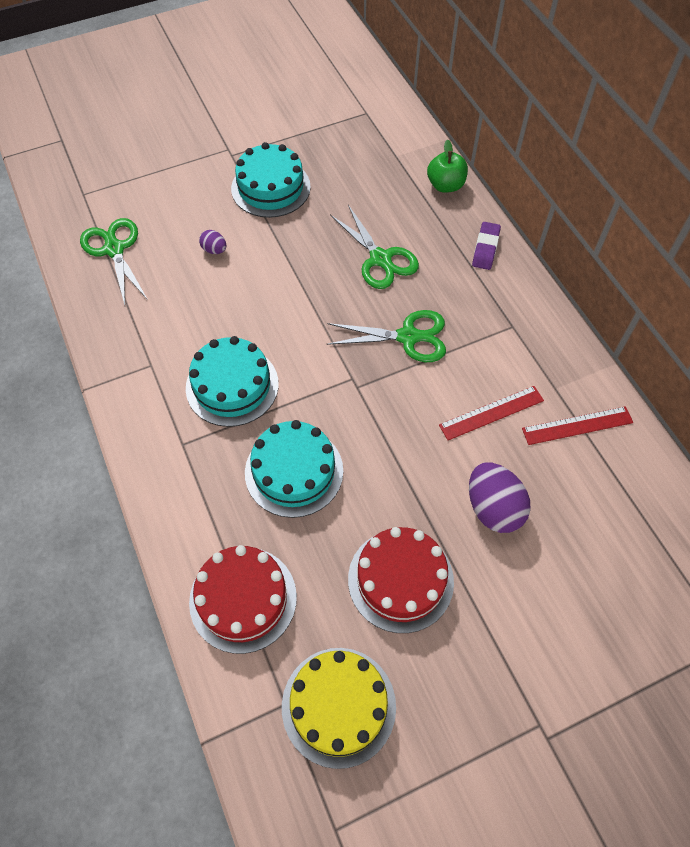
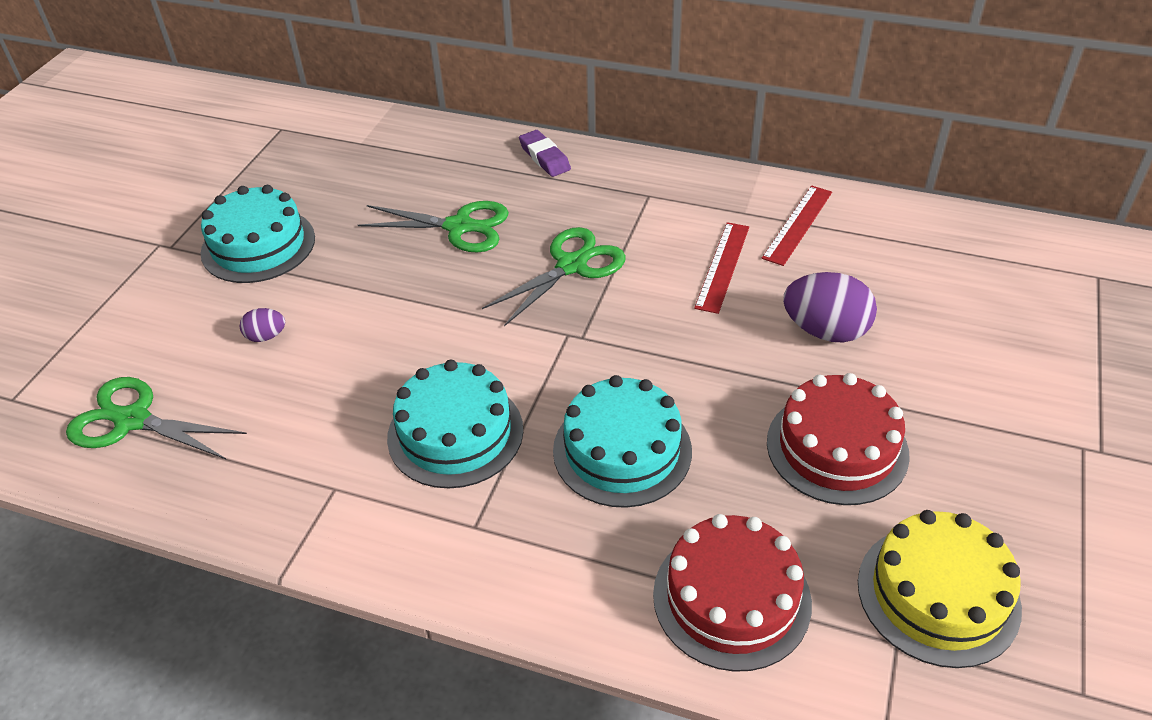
camera: 45 degrees left, 15 degrees down
(445, 185) = (441, 136): green apple -> none

